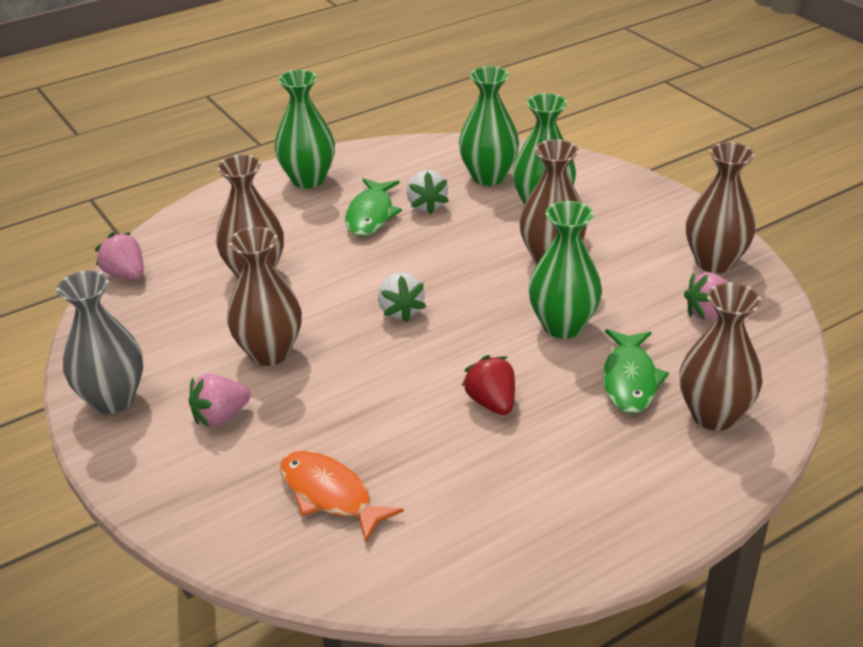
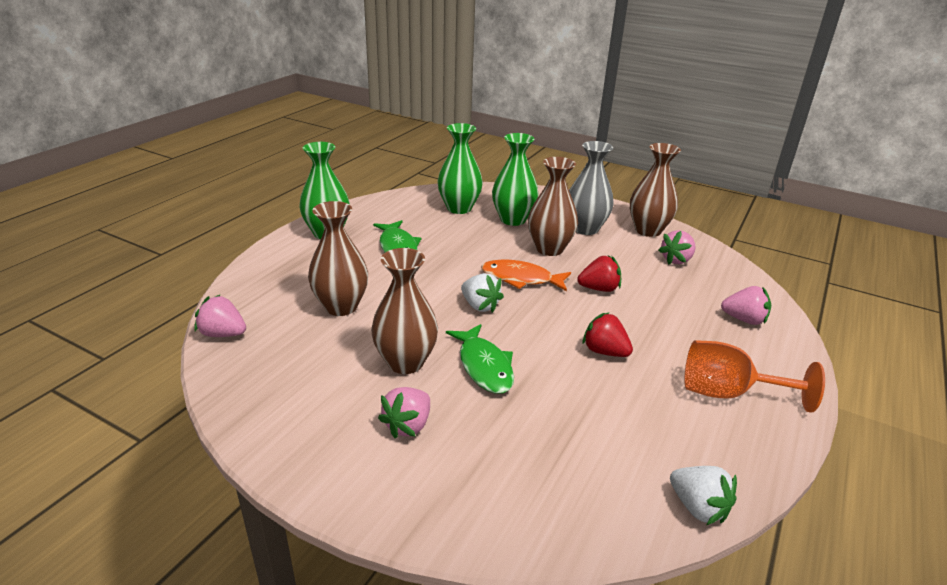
camera: 30 degrees left, 5 degrees down
(113, 399) = (294, 442): grey vase -> grey vase (585, 229)
(330, 495) = (556, 459): orange fish -> orange fish (521, 279)
(426, 205) = (433, 233): white strawberry -> white strawberry (698, 507)
(562, 326) = (599, 289): green vase -> red strawberry
(589, 493) = (728, 393): none -> orange goblet
(630, 380) = (674, 311): green fish -> green fish (484, 366)
(713, 415) = (744, 319): brown vase -> pink strawberry

